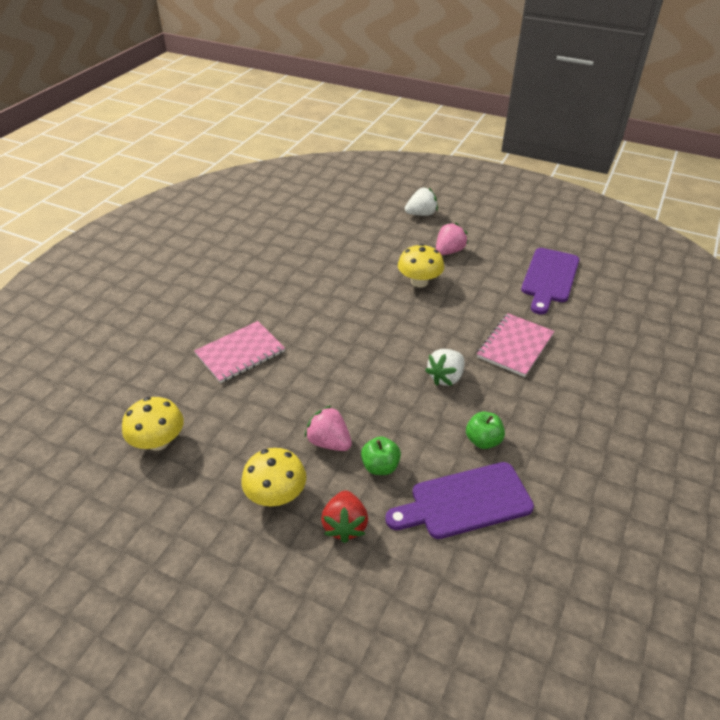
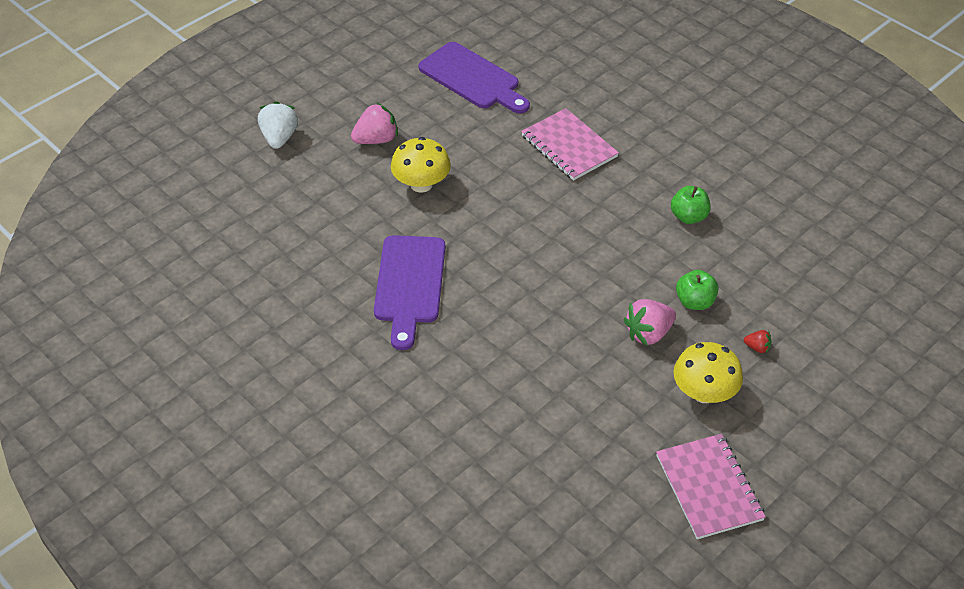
camera: 70 degrees left, 5 degrees up
(158, 441) = (592, 486): yellow mushroom -> none
(240, 353) = (473, 383): pink notebook -> pink notebook (709, 488)
(345, 525) = (757, 347): red strawberry -> red strawberry, size x0.50
(446, 377) = (592, 214): white strawberry -> none
(449, 251) = (376, 140): pink strawberry -> pink strawberry turned 90 degrees clockwise
(465, 501) = (756, 254): purple cutting board -> purple cutting board (409, 285)

